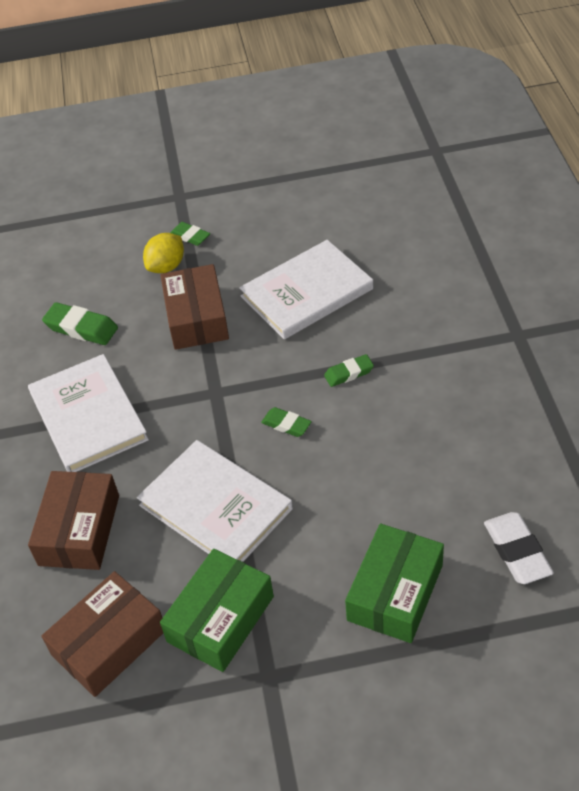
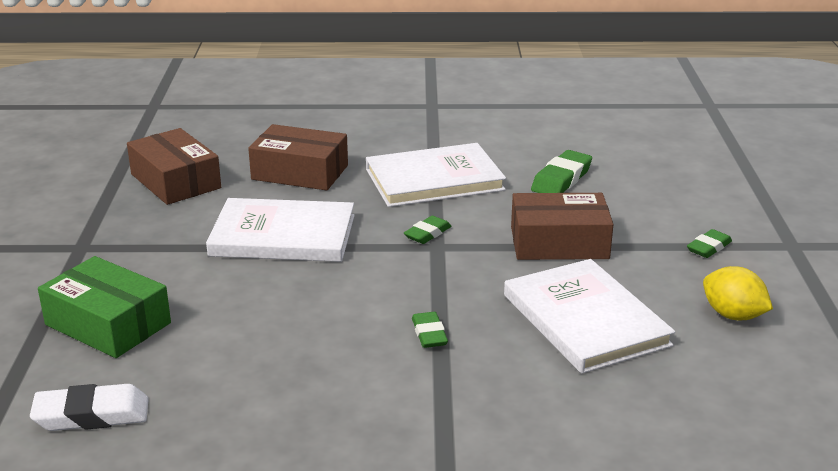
camera: 95 degrees right, 20 degrees down
(166, 266) = (653, 230): yellow lemon -> yellow lemon (733, 315)
(215, 507) = (283, 236): white book -> white book turned 45 degrees clockwise
(220, 619) = (157, 229): green box -> none
(286, 425) = (368, 284): green eraser -> green eraser (427, 234)

